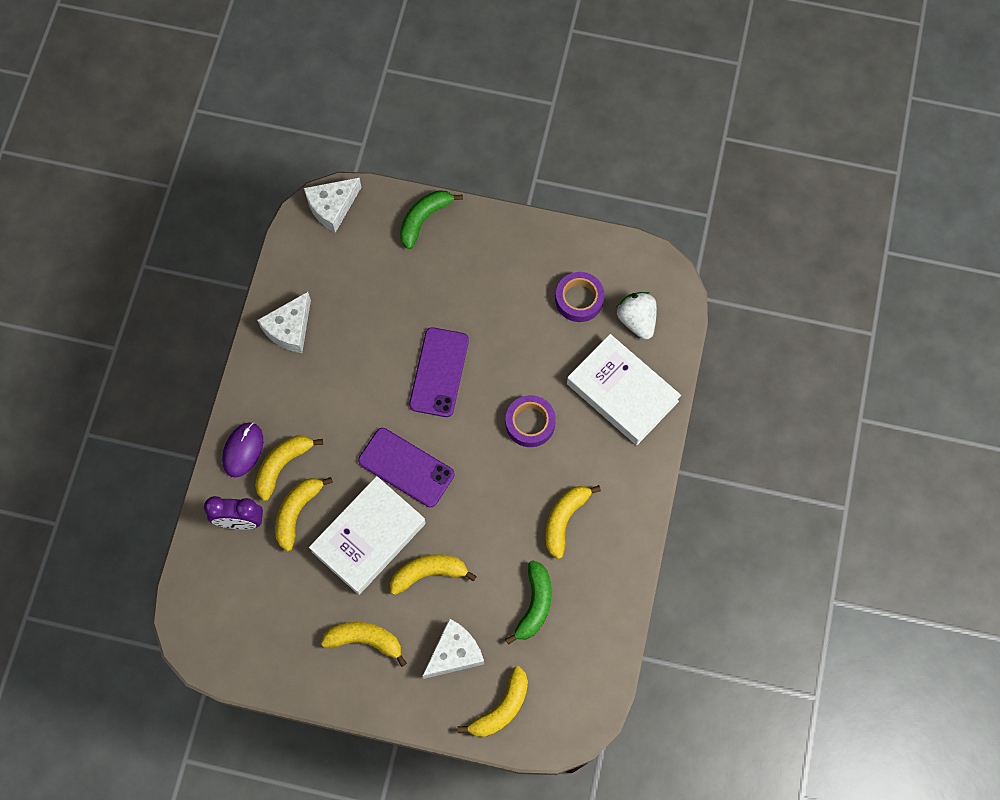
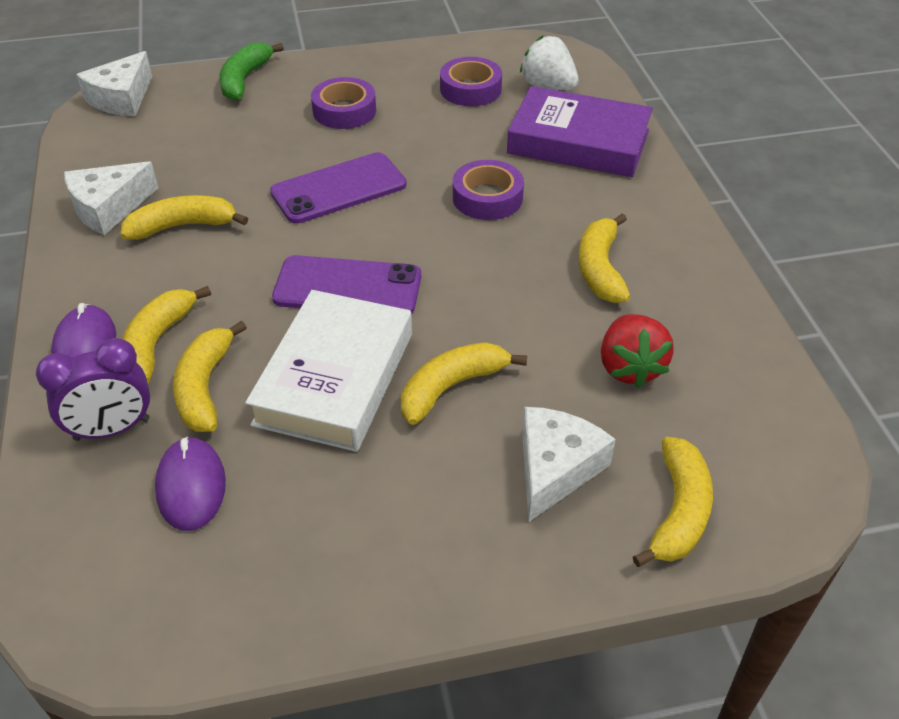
camera: 25 degrees left, 25 degrees down
(267, 578) = (191, 486): none -> purple mouse
(289, 329) = (108, 208): white cheese -> white cheese turned 45 degrees clockwise
(365, 640) = (400, 507): yellow banana -> yellow banana (182, 226)
(439, 372) = (339, 189): purple phone -> purple phone turned 75 degrees clockwise
(478, 287) = (344, 111): none -> purple tape
(534, 604) = (630, 367): green banana -> red strawberry
(622, 392) = (578, 142): white book -> purple book

